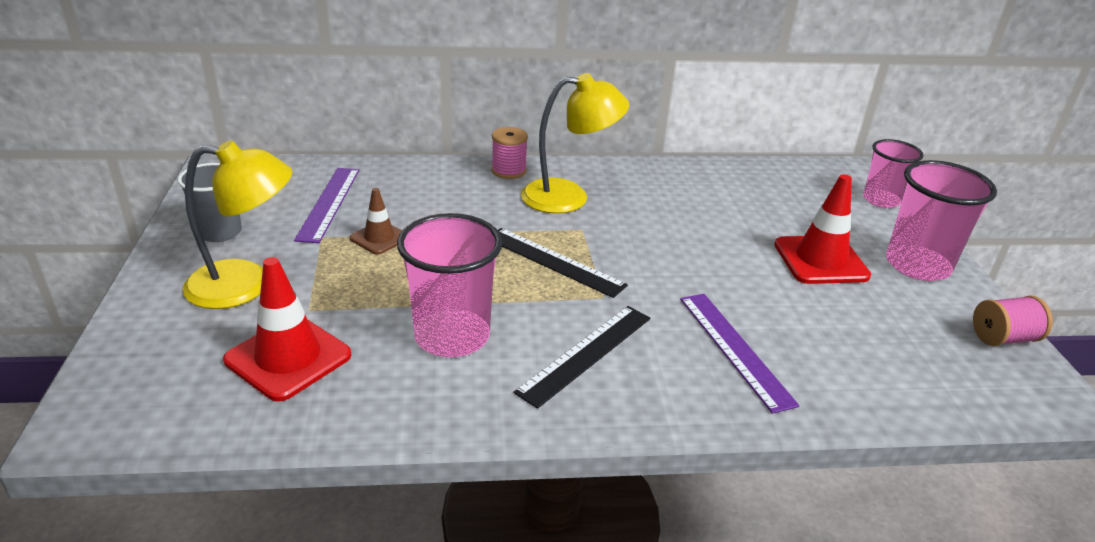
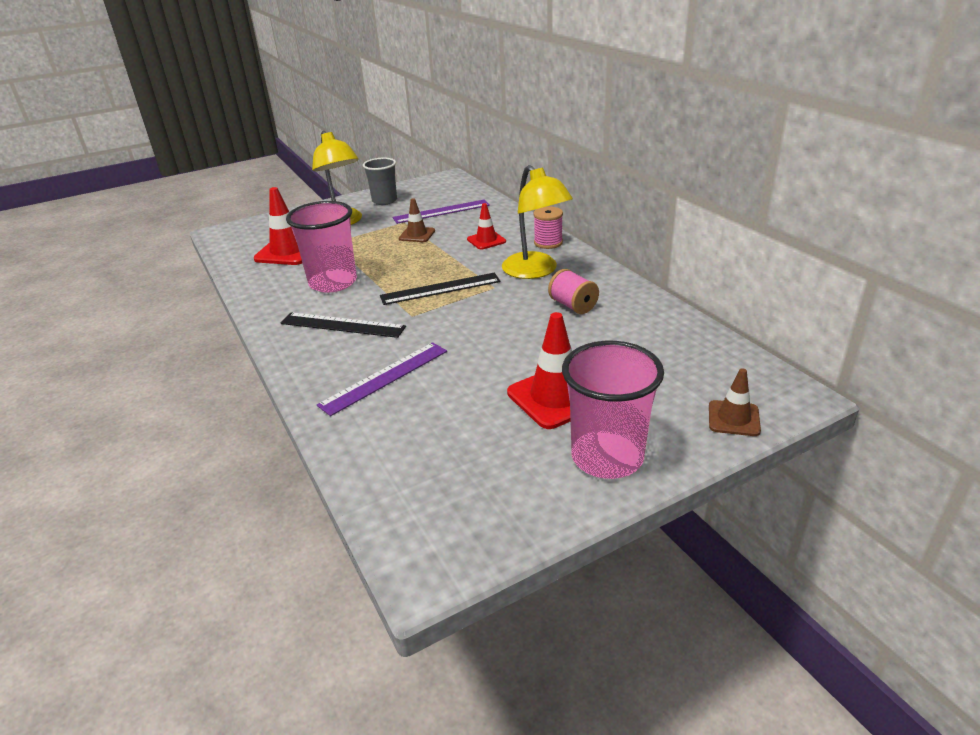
camera: 70 degrees right, 0 degrees up
(458, 200) = (486, 240): none -> red traffic cone
(554, 261) = (440, 289): black ruler -> black ruler turned 60 degrees clockwise
(881, 200) = (733, 418): pink cup -> brown traffic cone
(1003, 338) = (510, 526): pink spool -> pink spool (573, 306)

